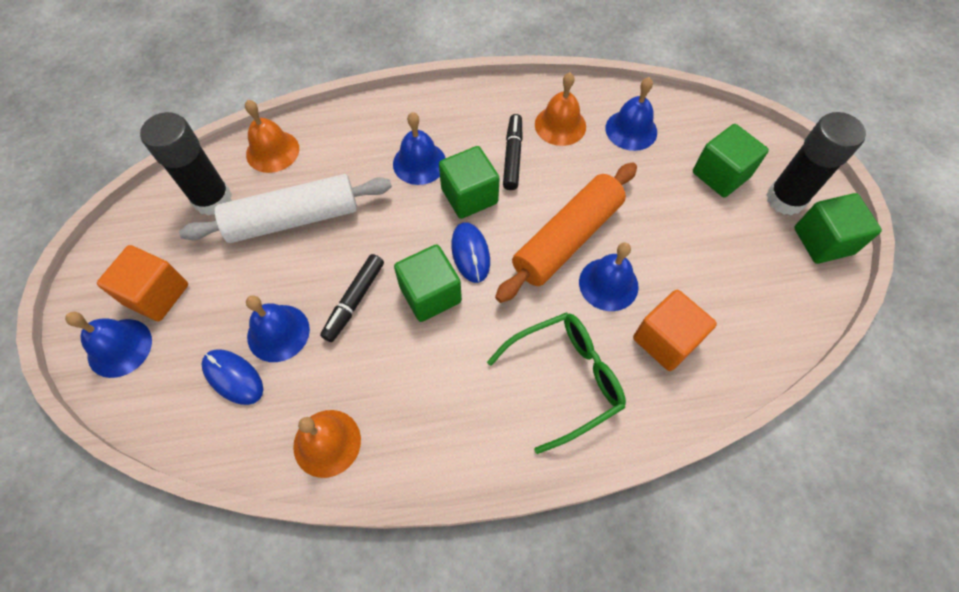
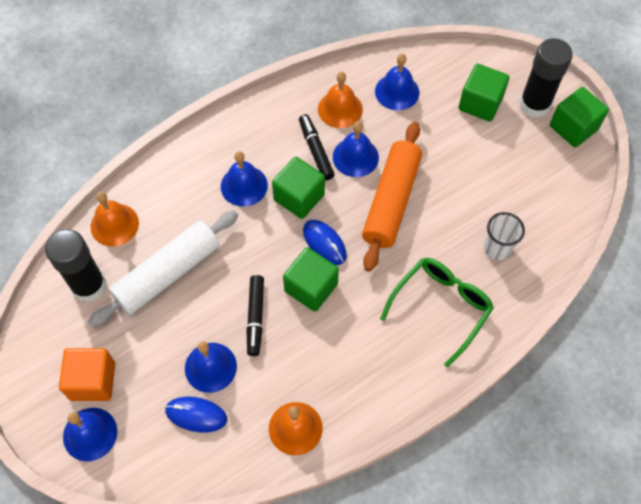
camera: 25 degrees left, 0 degrees up
(608, 284) = (438, 224): blue bell -> blue bell (355, 157)
(665, 340) = (497, 248): orange cube -> white cup

